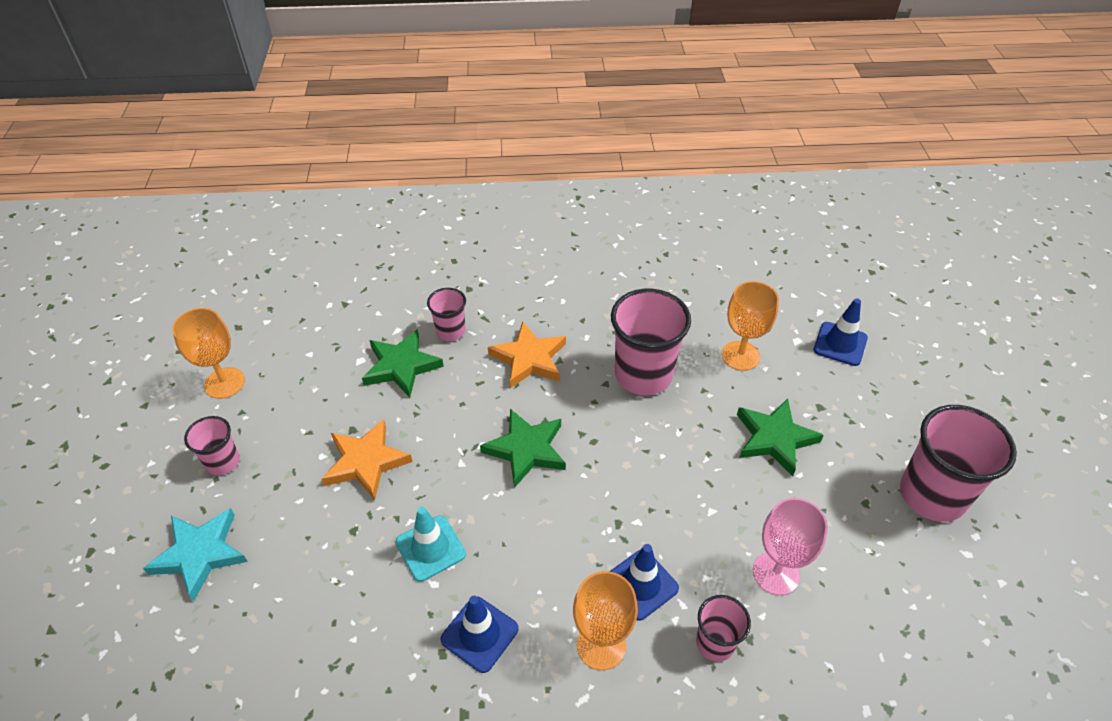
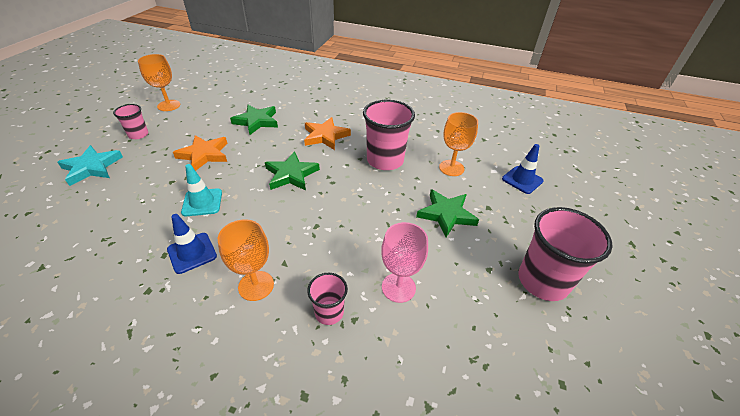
camera: 20 degrees right, 5 degrees down
(450, 331) = (293, 114): pink cup -> none
(641, 584) = (305, 262): blue traffic cone -> none

